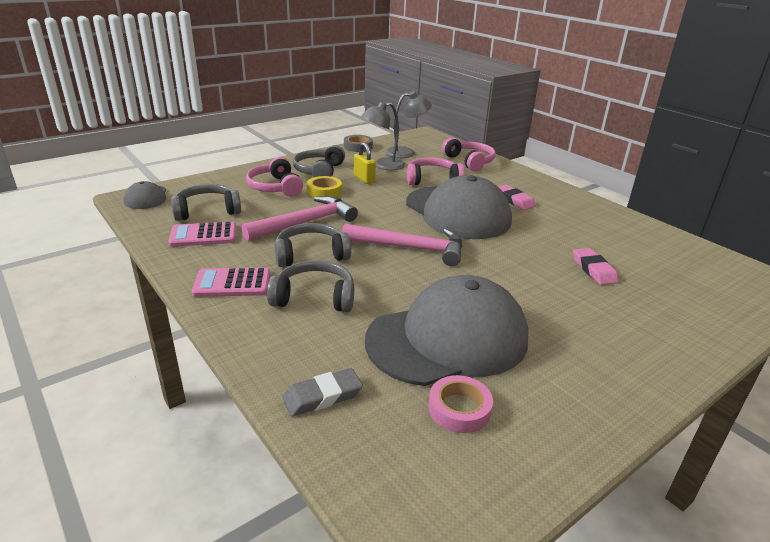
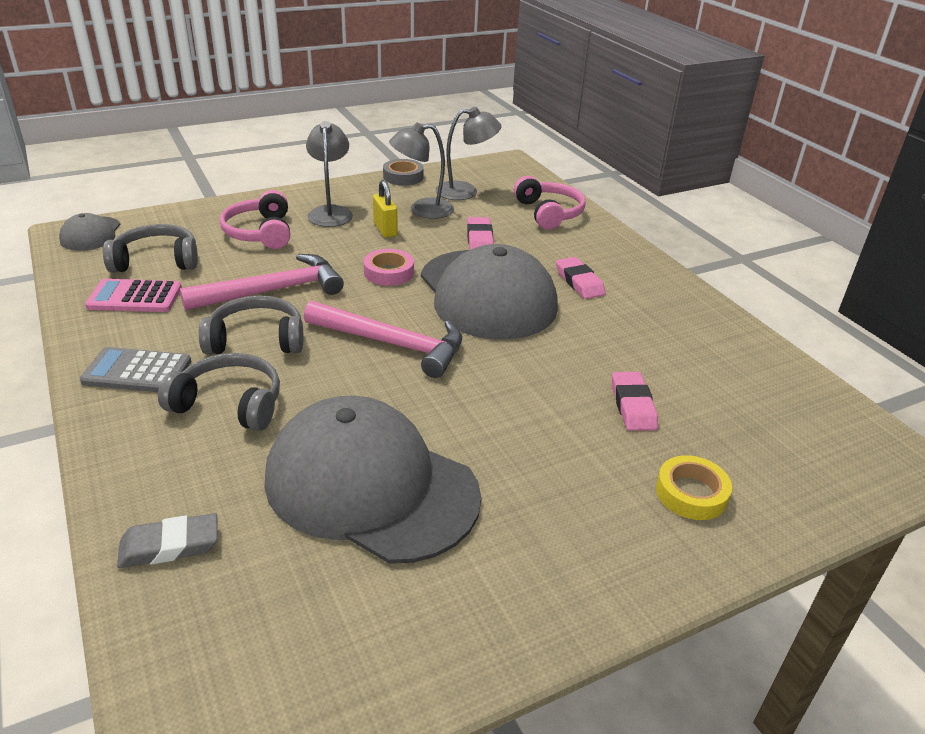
camera: 10 degrees right, 5 degrees up
(232, 283) = (137, 371): pink calculator -> grey calculator
(319, 171) = (330, 212): grey headphones -> grey lamp
(324, 191) = (321, 244): yellow tape -> yellow tape (691, 493)
(432, 180) = (479, 239): pink headphones -> pink eraser
(448, 339) = (370, 486): grey cap -> grey cap turned 135 degrees counterclockwise
(459, 409) = (331, 589): pink tape -> pink tape (389, 272)

